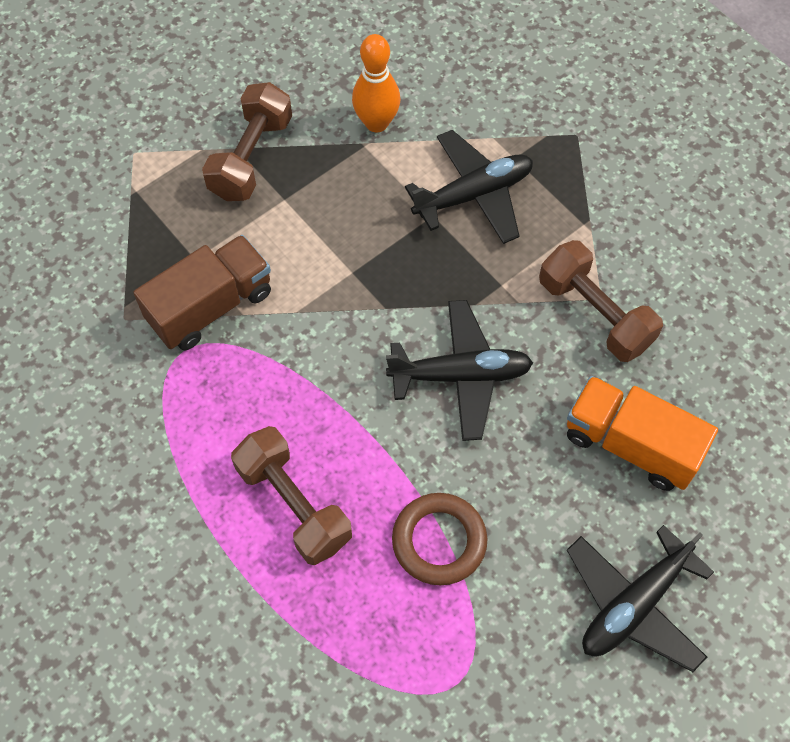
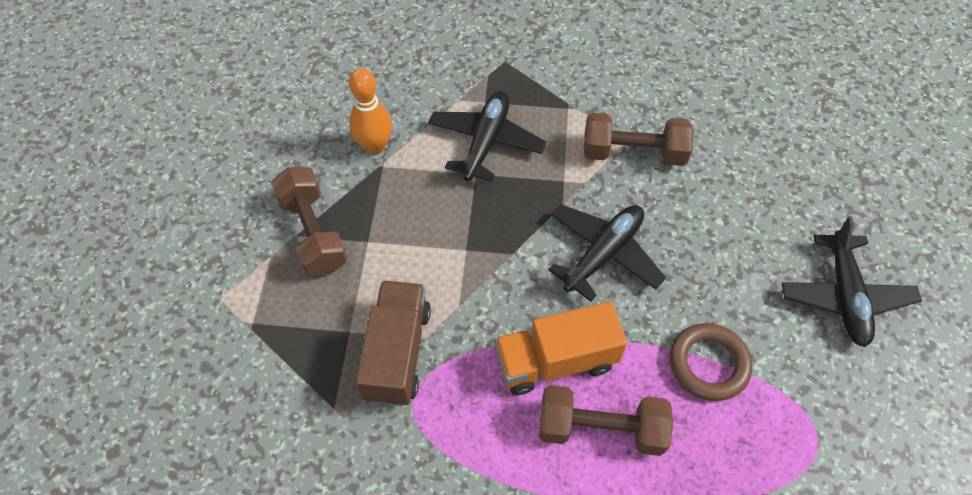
camera: 45 degrees left, 5 degrees down
(631, 444) = (737, 209): orange truck -> orange truck (556, 361)

